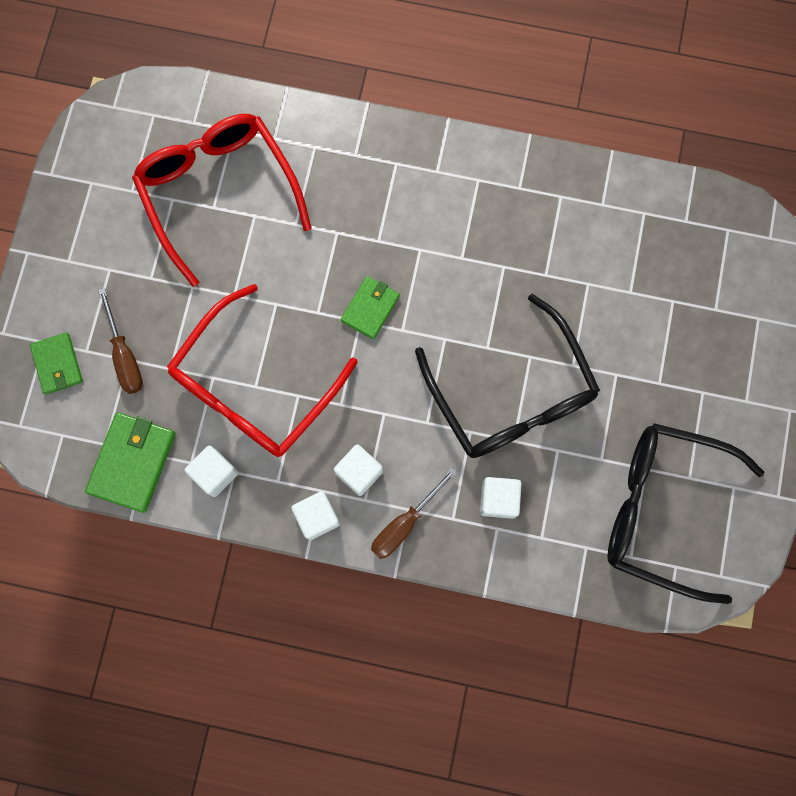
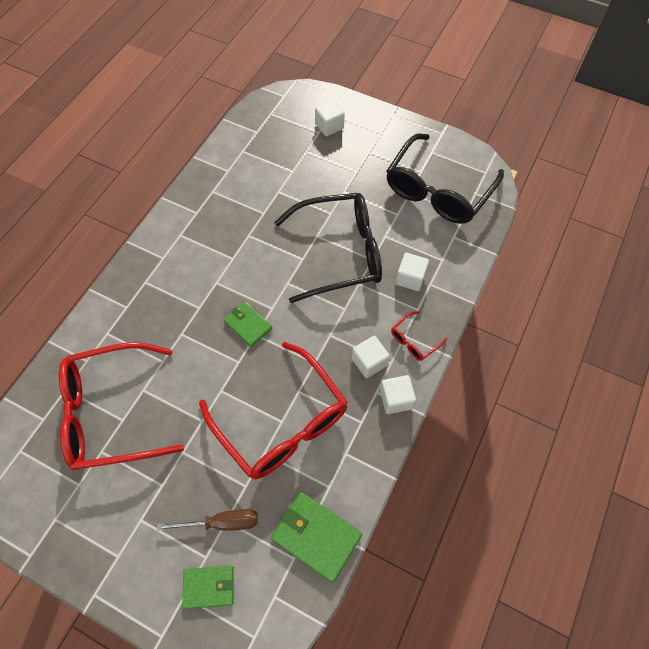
camera: 75 degrees left, 15 degrees down
(215, 473) = (343, 469): white cube -> white cube (329, 126)
(405, 523) = (414, 340): brown screwdriver -> red glasses

